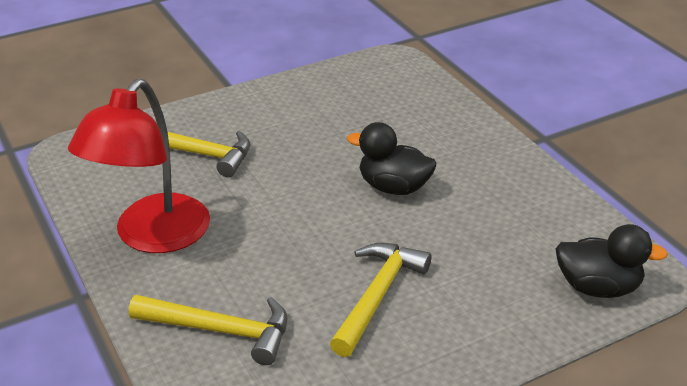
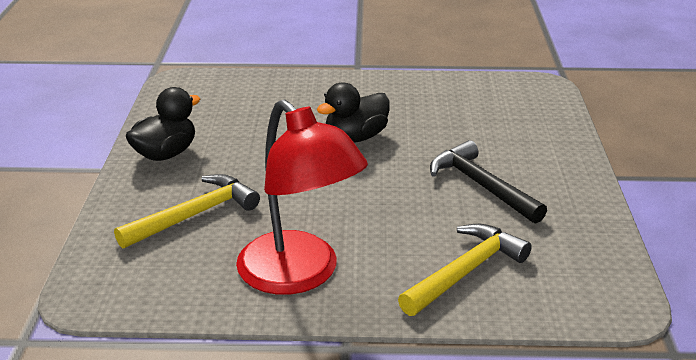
camera: 60 degrees left, 5 degrees down
(377, 296) = (482, 186): yellow hammer -> black hammer
(598, 287) = (539, 104): black duck -> black duck (165, 154)

